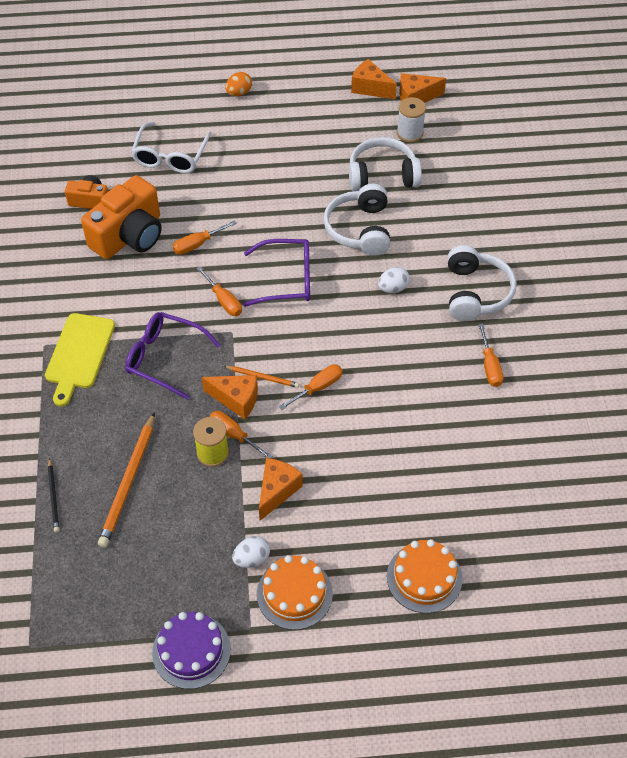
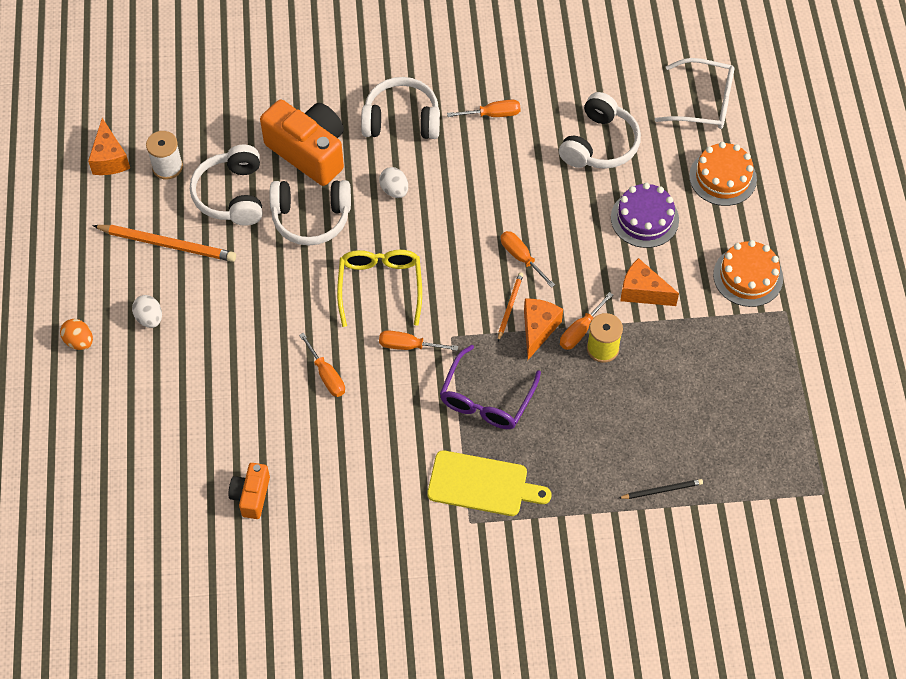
camera: 90 degrees left, 5 degrees up
(128, 482) = (640, 422): orange pencil -> orange pencil (167, 244)
(129, 236) = (310, 447): orange camera -> orange camera (309, 152)
(170, 157) = (184, 412): white glasses -> white glasses (704, 102)
(191, 651) = (811, 357): purple cake -> purple cake (644, 218)
(224, 300) = (408, 346): orange screwdriver -> orange screwdriver turned 135 degrees counterclockwise
(252, 559) = (716, 311): white egg -> white egg (149, 318)
(287, 279) = (380, 286): purple glasses -> yellow glasses
(370, 88) = (88, 203): orange cheese -> none
(460, 459) = (600, 144): none -> white headphones

